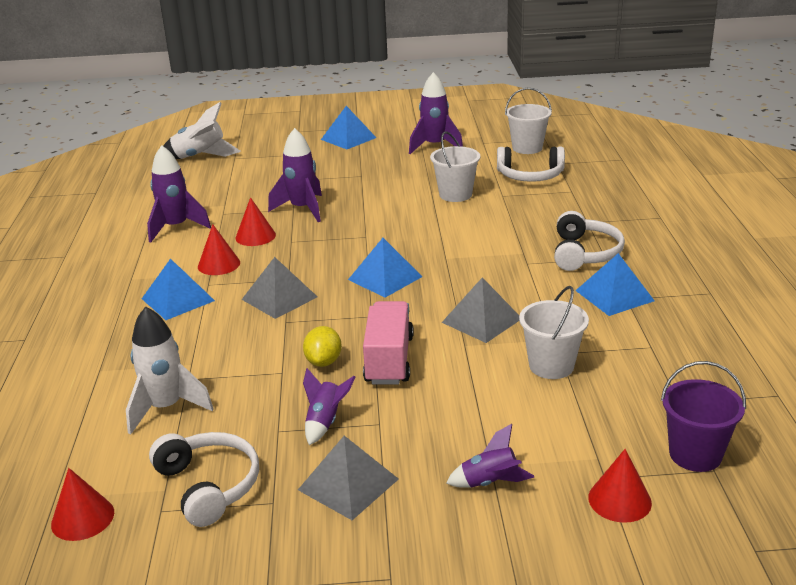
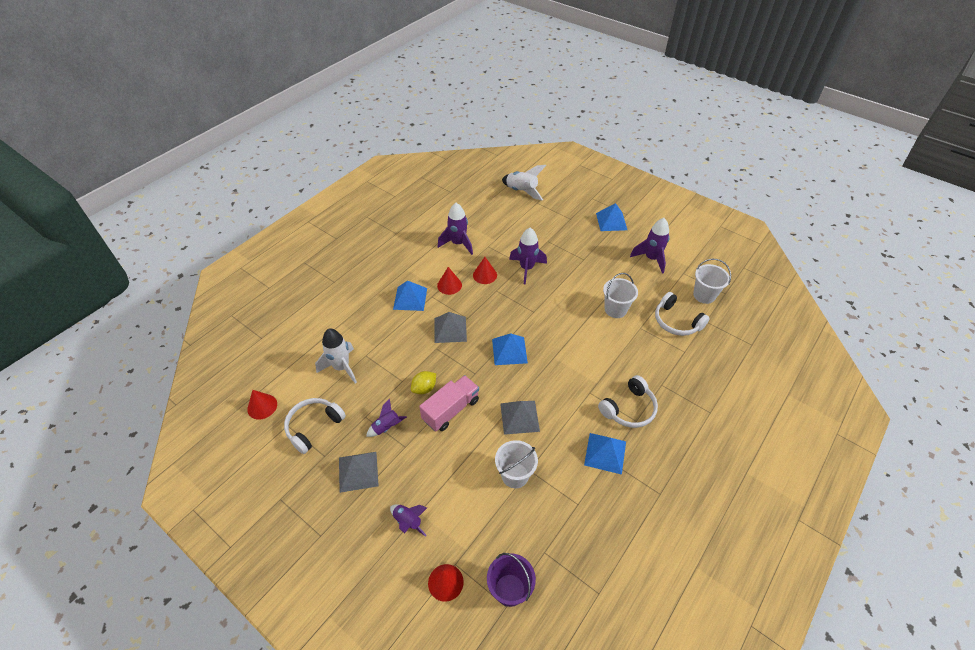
camera: 40 degrees right, 20 degrees up
(209, 485) = (313, 426): white headphones -> white headphones turned 150 degrees counterclockwise

